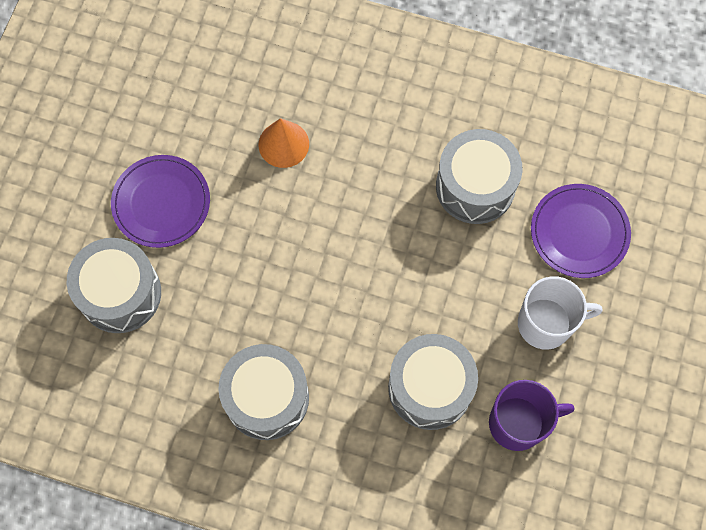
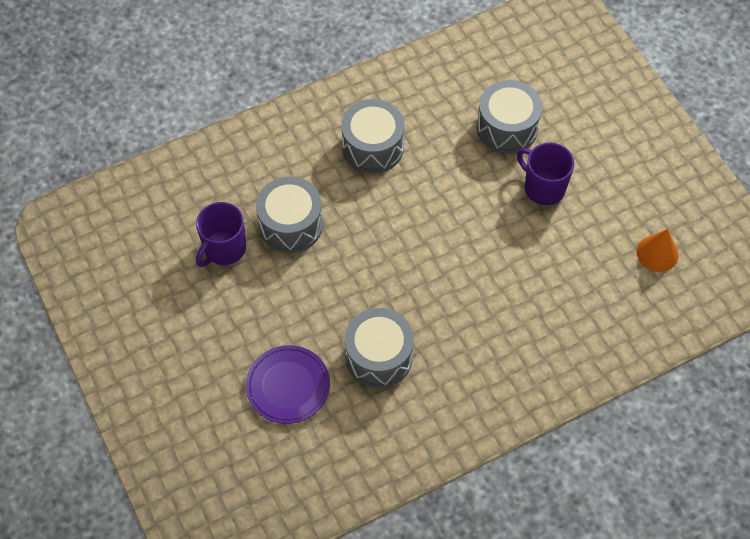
camera: 135 degrees right, 10 degrees down
(161, 203) = (543, 188): purple plate -> purple mug
(283, 144) = (517, 279): orange cone -> orange cone (657, 253)
(546, 323) = (258, 314): white mug -> none

